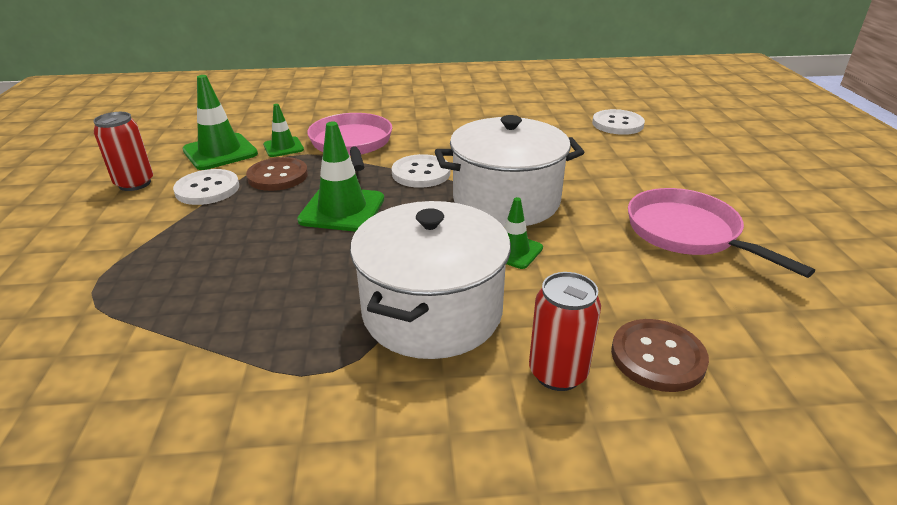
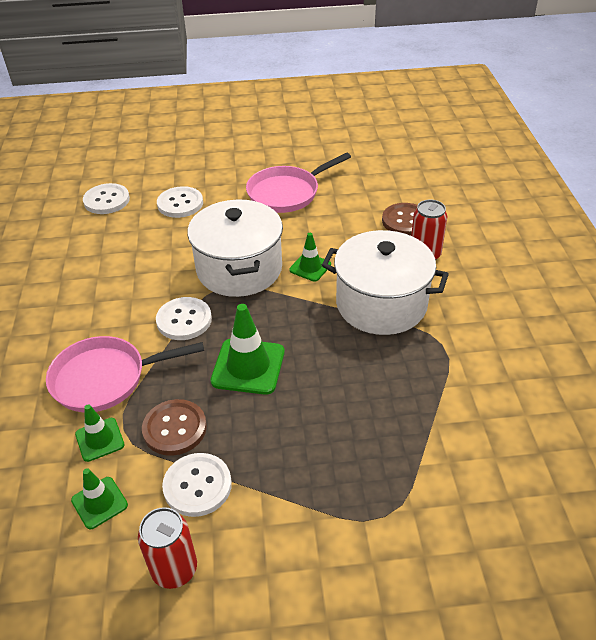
camera: 90 degrees left, 10 degrees up
(220, 152) = (99, 503): green traffic cone -> green traffic cone, size x0.59
(627, 161) = (180, 204): none -> white button

